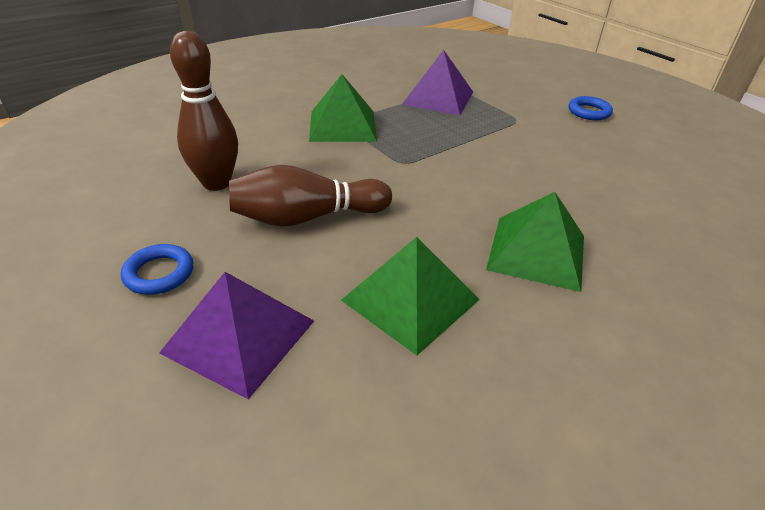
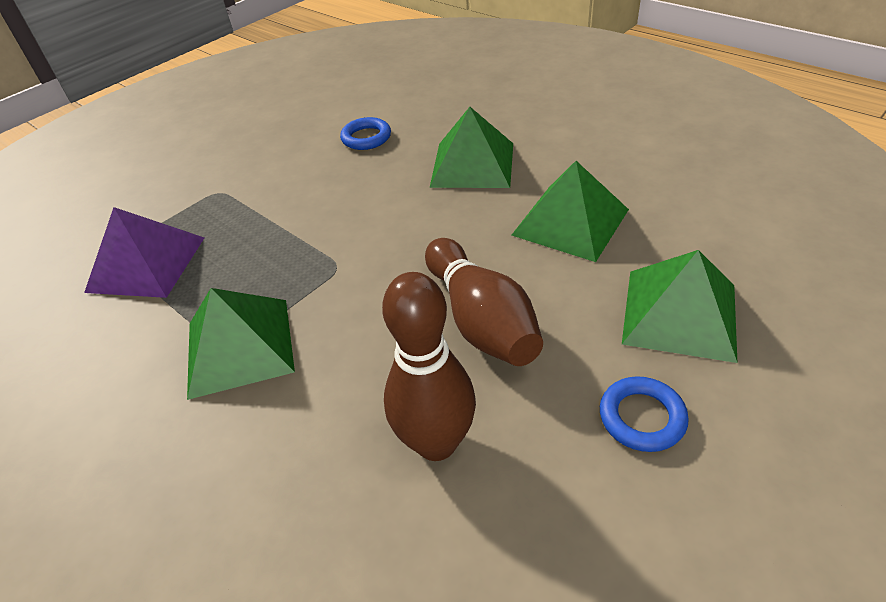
camera: 95 degrees left, 5 degrees up
(239, 336) = (680, 313): purple pyramid -> green pyramid
(589, 112) = (197, 145): blue ring -> blue ring (366, 138)

